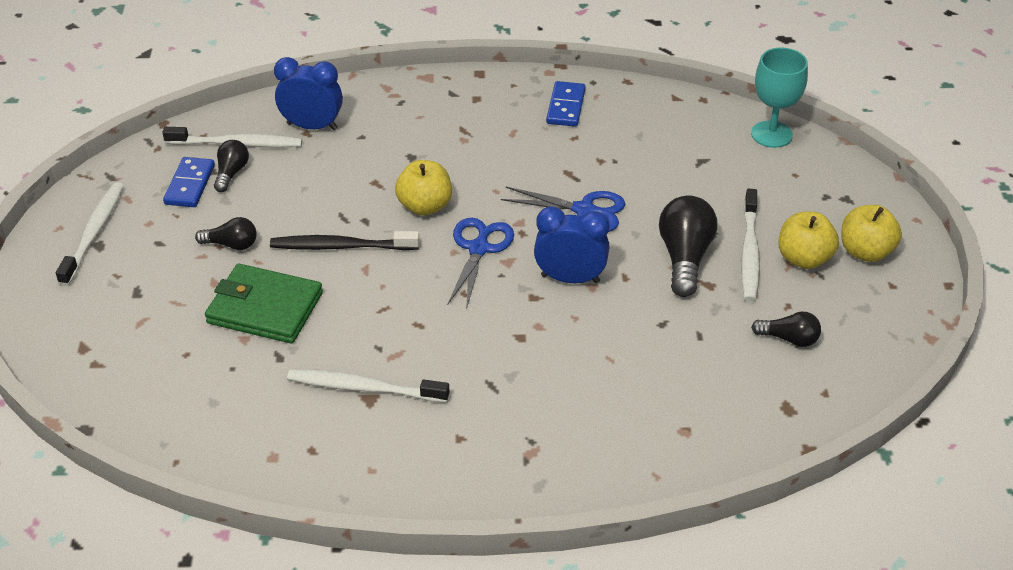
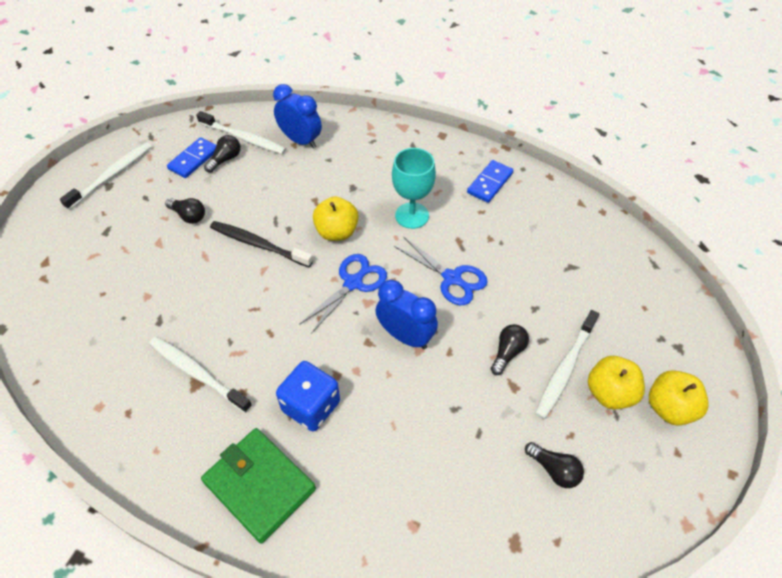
camera: 25 degrees right, 10 degrees up
(265, 308) = (176, 276): green wallet -> green wallet (259, 485)
(513, 373) = (311, 406): none -> blue dice
(684, 258) = (507, 353): black light bulb -> black light bulb, size x0.57
(771, 134) = (643, 262): turquoise goblet -> turquoise goblet (412, 215)

